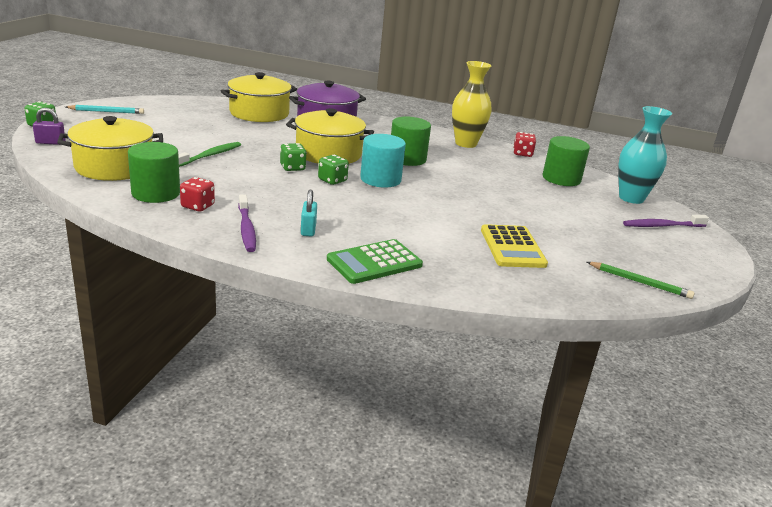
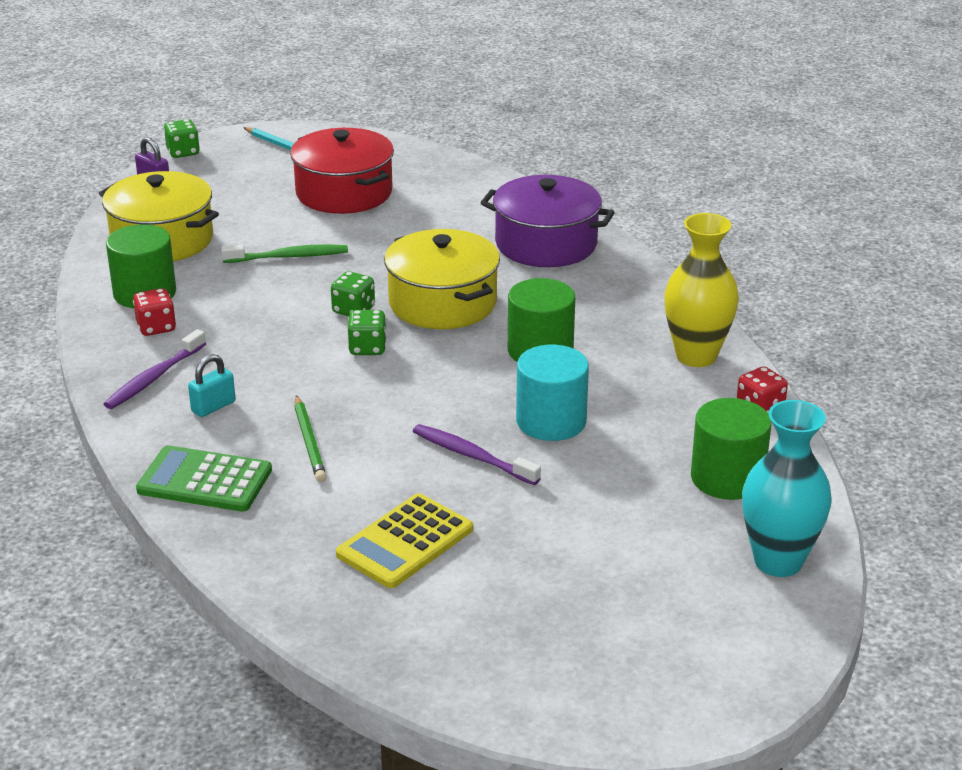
camera: 50 degrees right, 5 degrees up
(184, 123) = (344, 193): none -> red pot
(259, 113) = (473, 201): yellow pot -> none
(380, 179) = (434, 370): turquoise cylinder -> turquoise cylinder (551, 421)
(640, 282) = (472, 673): green pencil -> green pencil (309, 442)
(662, 226) = (717, 625): purple toothbrush -> purple toothbrush (472, 456)

